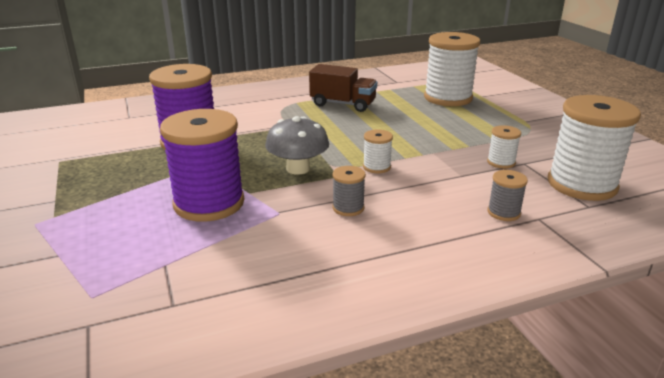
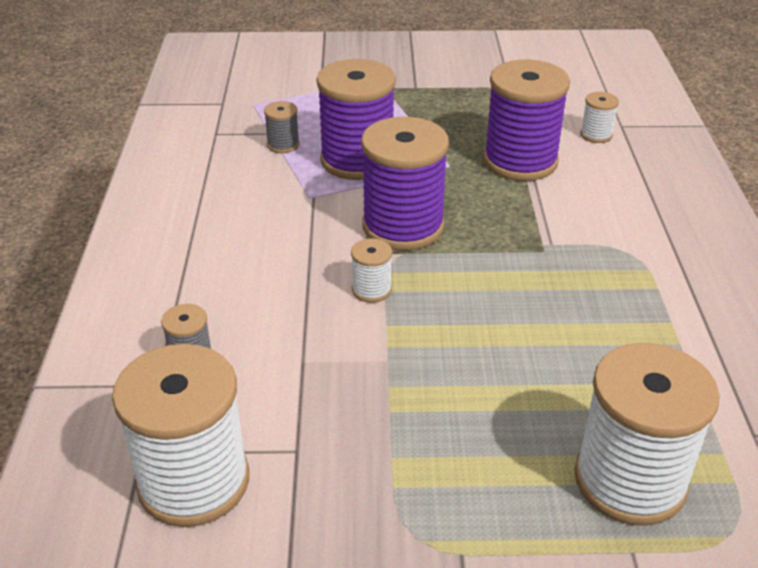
camera: 110 degrees right, 10 degrees up
(298, 168) = (403, 226): grey mushroom -> purple spool
(343, 104) = (626, 318): brown truck -> none
(348, 208) = (288, 242): grey spool -> grey spool (283, 145)
(501, 162) = (314, 422): white spool -> white spool (596, 135)

